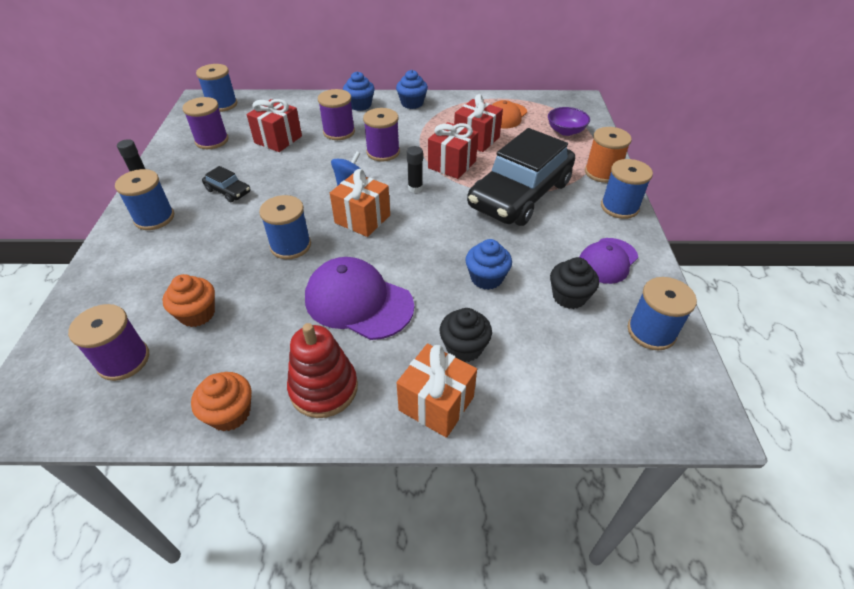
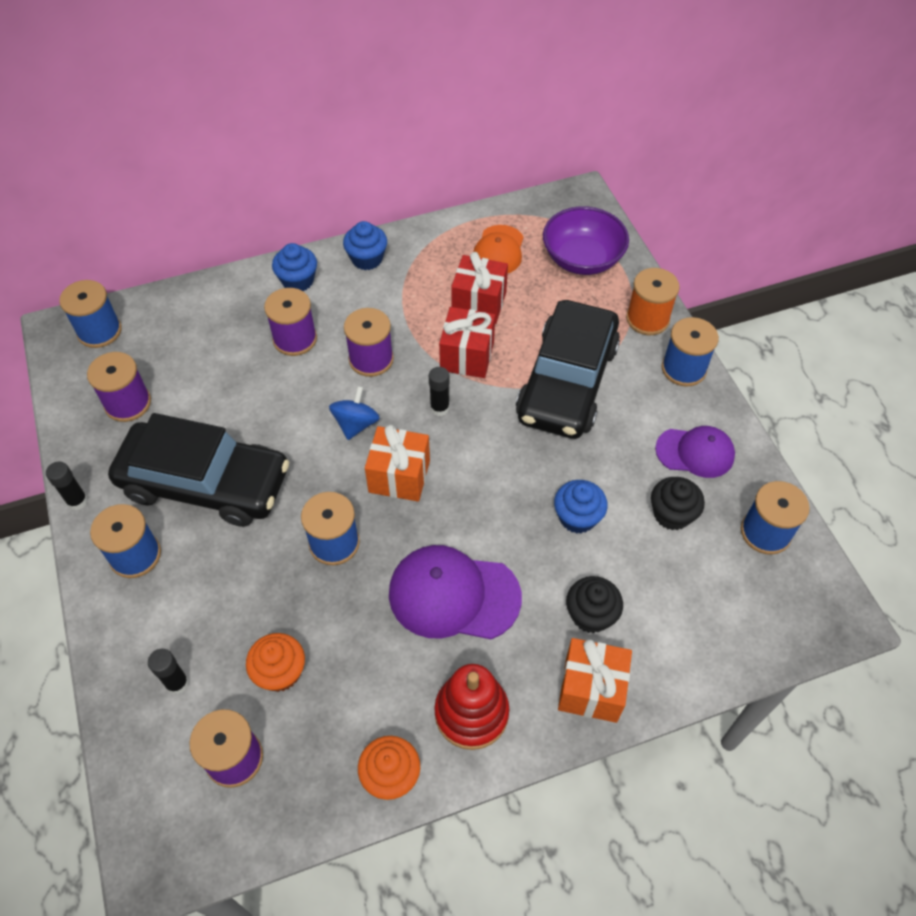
camera: 20 degrees left, 10 degrees up
(122, 299) = (177, 683): none -> black glue stick
(228, 191) = (205, 483): black car -> black car, size x2.49
(278, 139) = (219, 375): red gift -> none
(565, 131) = (582, 259): purple bowl -> purple bowl, size x1.56
(607, 261) = (695, 452): purple cap -> purple cap turned 105 degrees counterclockwise

